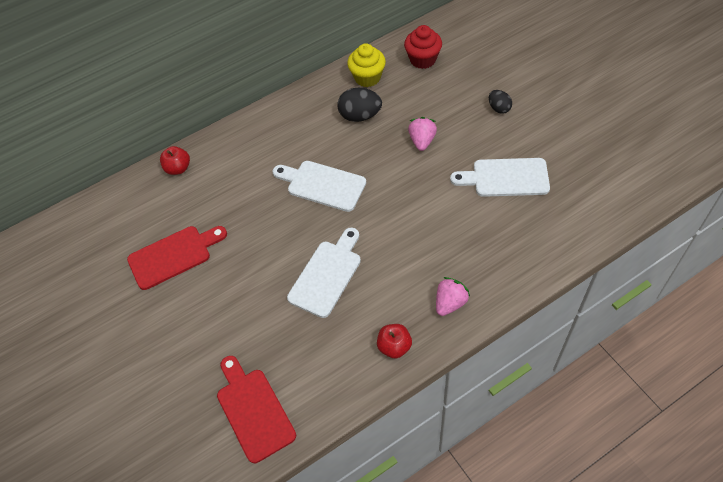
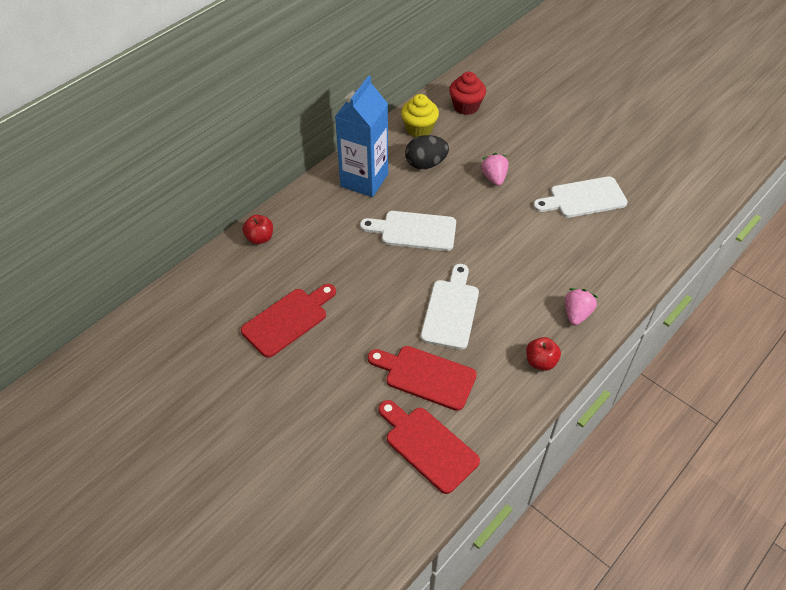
camera: 20 degrees left, 5 degrees down
(278, 338) = (426, 376): none -> red cutting board
(295, 124) = (364, 180): none -> blue carton
(499, 108) = (553, 140): black egg -> none

